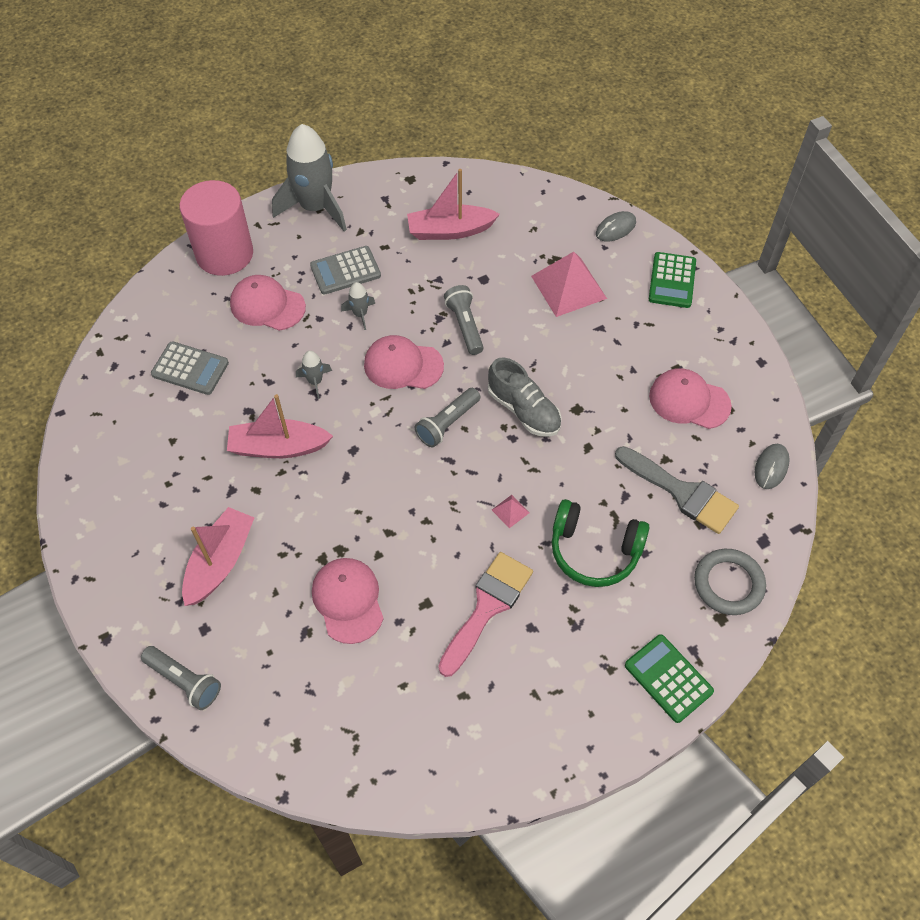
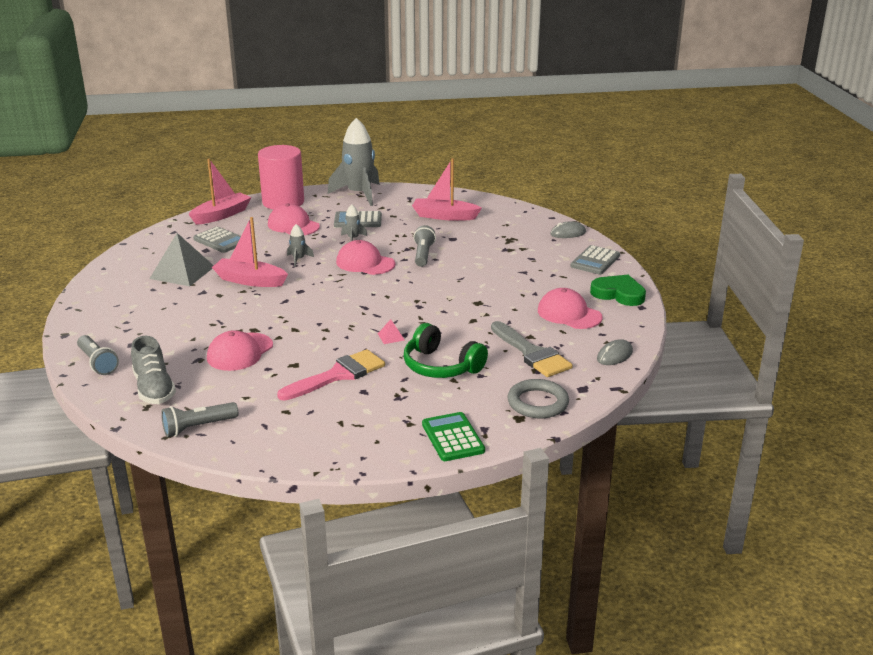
camera: 20 degrees right, 30 degrees down
(180, 455) = (182, 272): none -> grey pyramid
(220, 562) = (168, 319): pink boat -> pink boat (221, 215)
(348, 600) = (240, 352): pink cap -> pink cap turned 150 degrees counterclockwise
(447, 423) = (376, 292): grey flashlight -> grey flashlight (198, 427)
(523, 410) = (437, 296): grey shoe -> grey shoe (154, 389)
(568, 287) = (513, 251): pink pyramid -> none
(672, 280) = (595, 261): green calculator -> grey calculator
(726, 342) = (618, 294): none -> green heart

